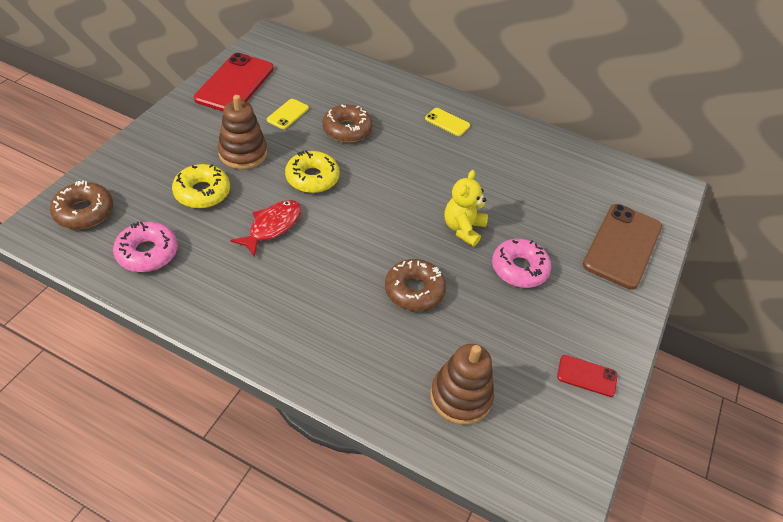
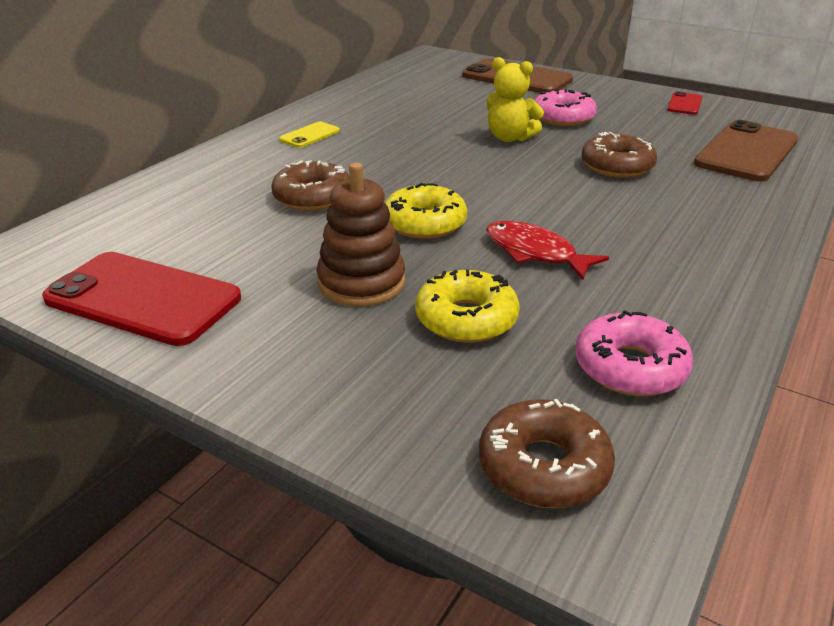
camera: 80 degrees left, 15 degrees down
(288, 114) = (260, 243): yellow phone -> none
(460, 396) = (746, 152): brown stacking toy -> brown phone

